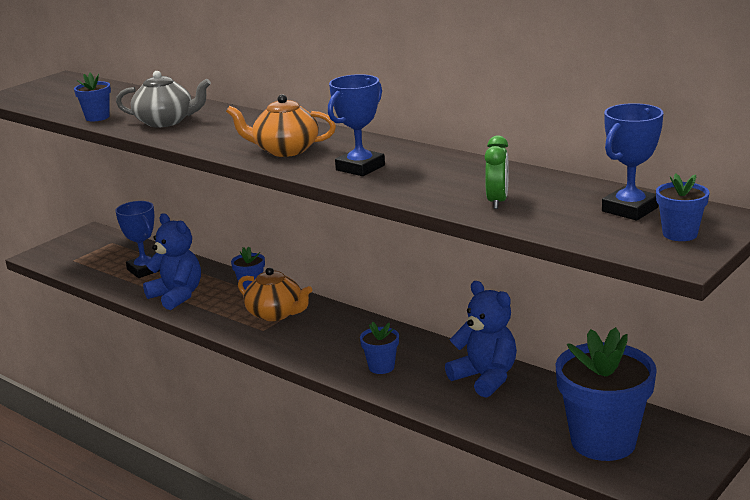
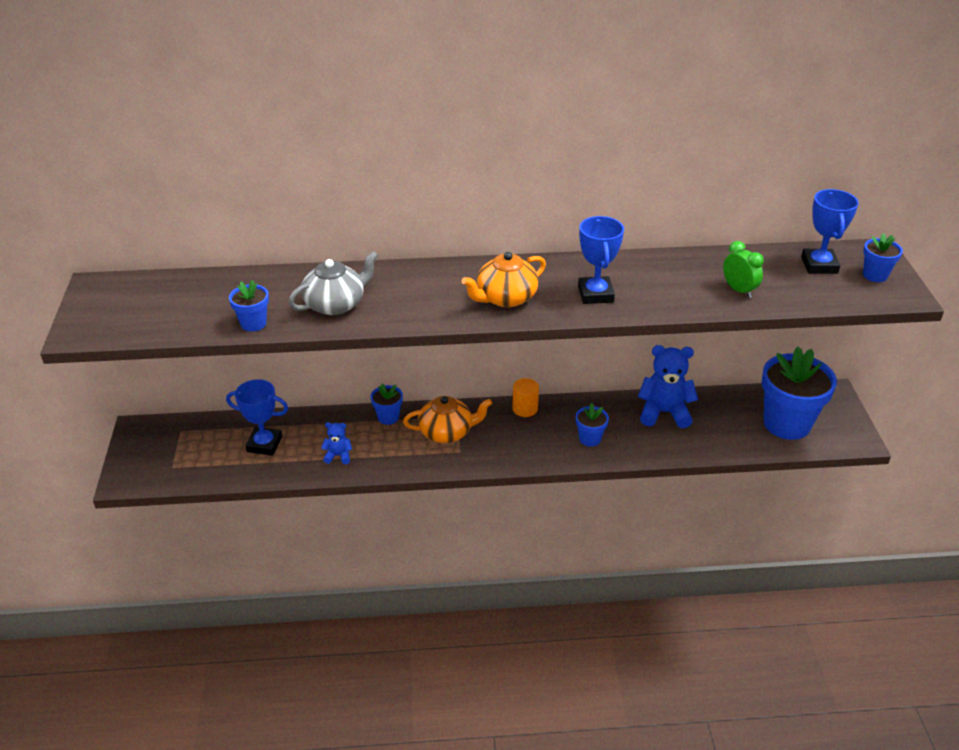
camera: 45 degrees left, 15 degrees up
(177, 296) = (338, 456): blue teddy bear -> blue teddy bear, size x0.50
(364, 324) = (525, 409): none -> orange cylinder

